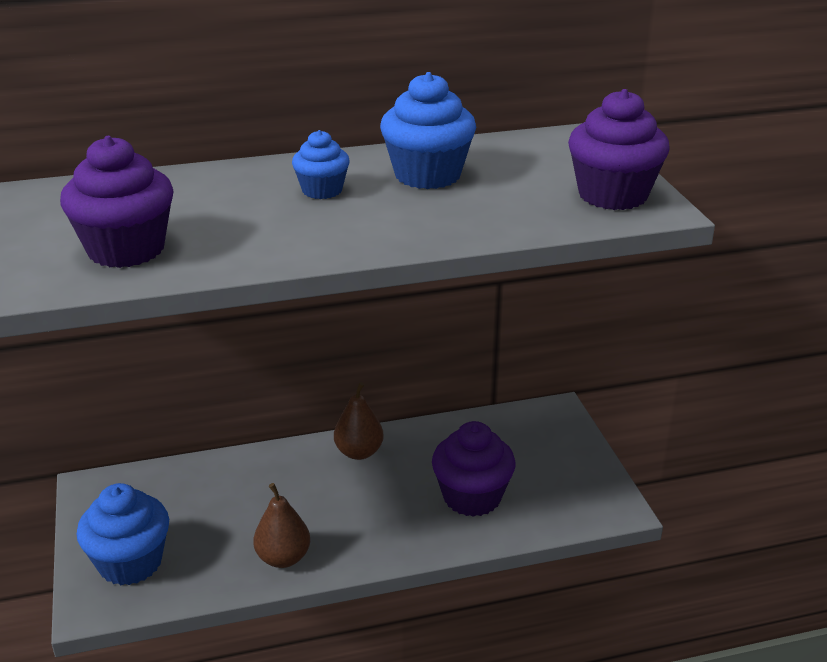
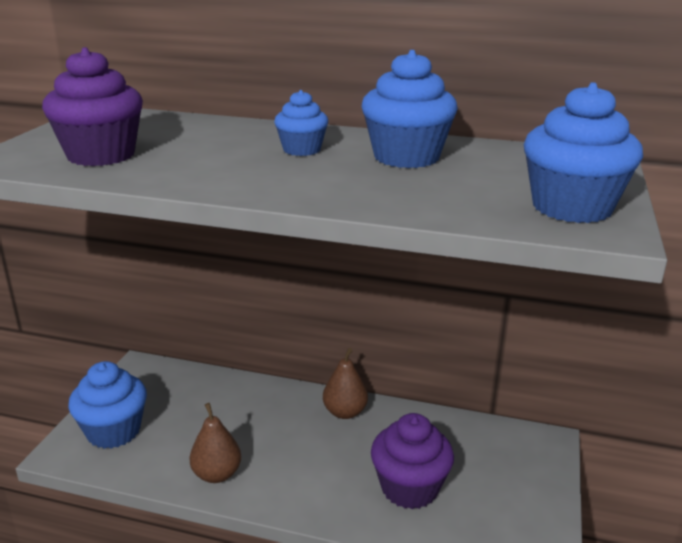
camera: 30 degrees right, 5 degrees down
(612, 195) = (572, 207): purple cupcake -> blue cupcake

